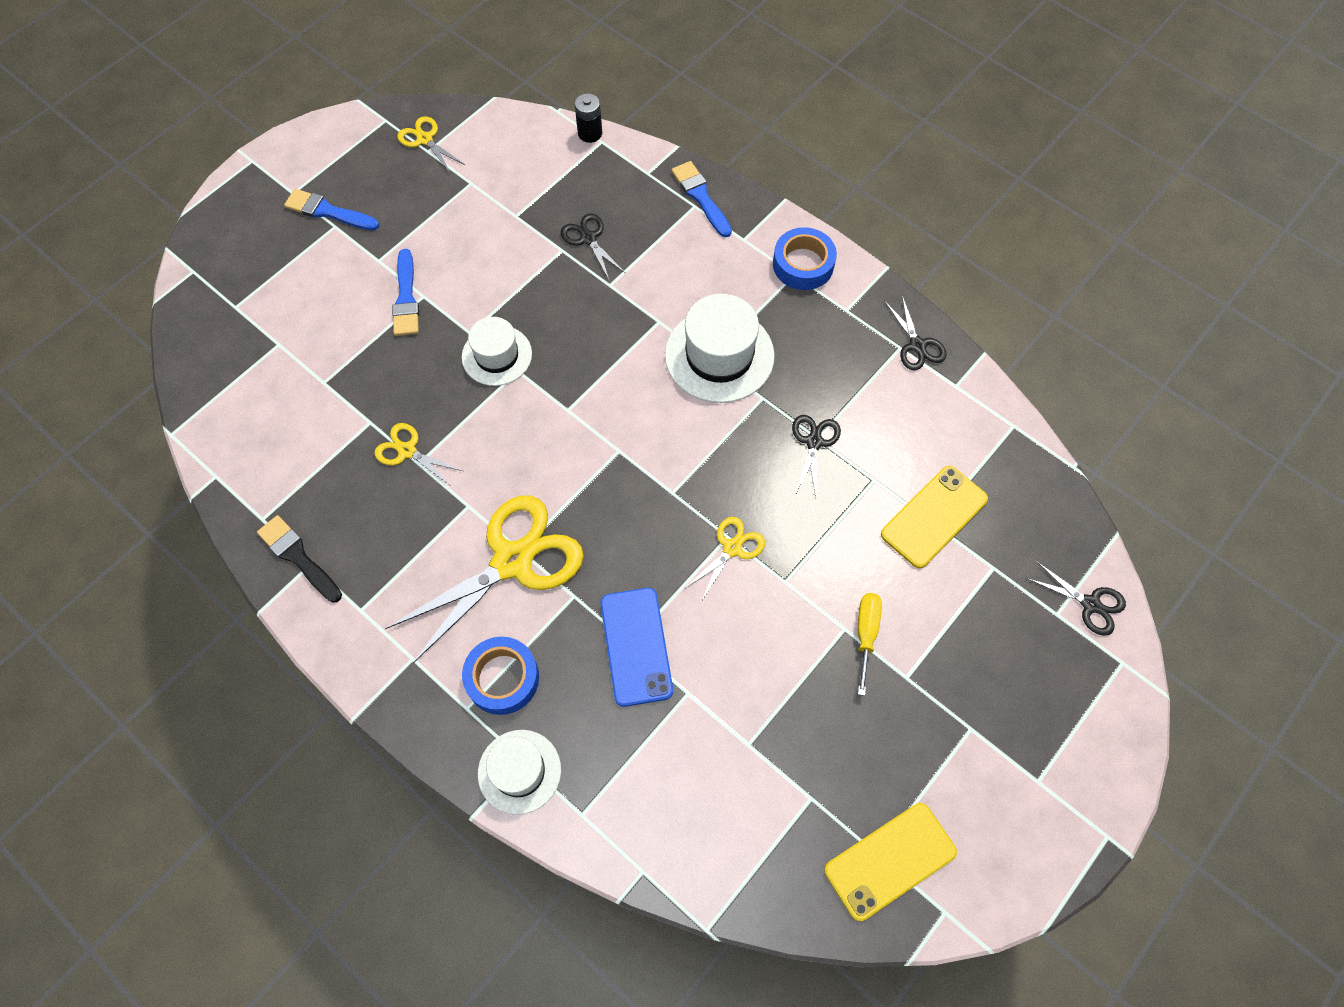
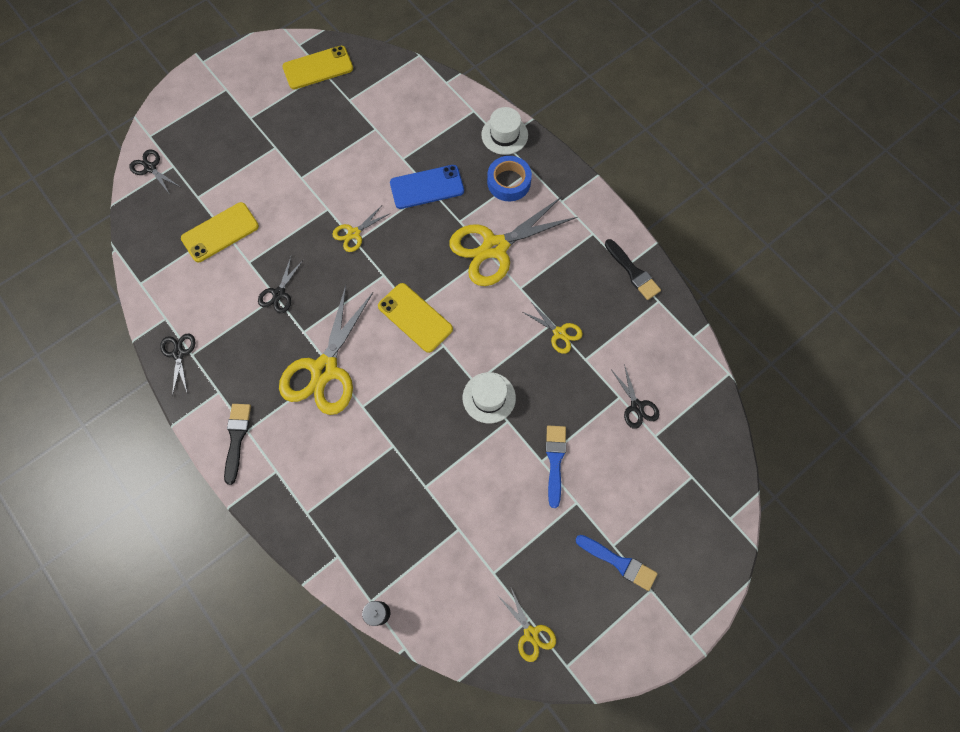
camera: 170 degrees left, 5 degrees up
(588, 238) = (401, 494): black scissors -> black scissors (637, 406)
(613, 439) = (415, 318): none -> yellow phone
(636, 646) = (427, 187): blue phone -> blue phone turned 75 degrees clockwise
(700, 197) = (299, 521): blue brush -> none
(719, 355) = (324, 370): white hat -> yellow scissors
(803, 264) = (237, 438): blue tape -> black brush
(866, 634) = (289, 173): yellow screwdriver -> none

